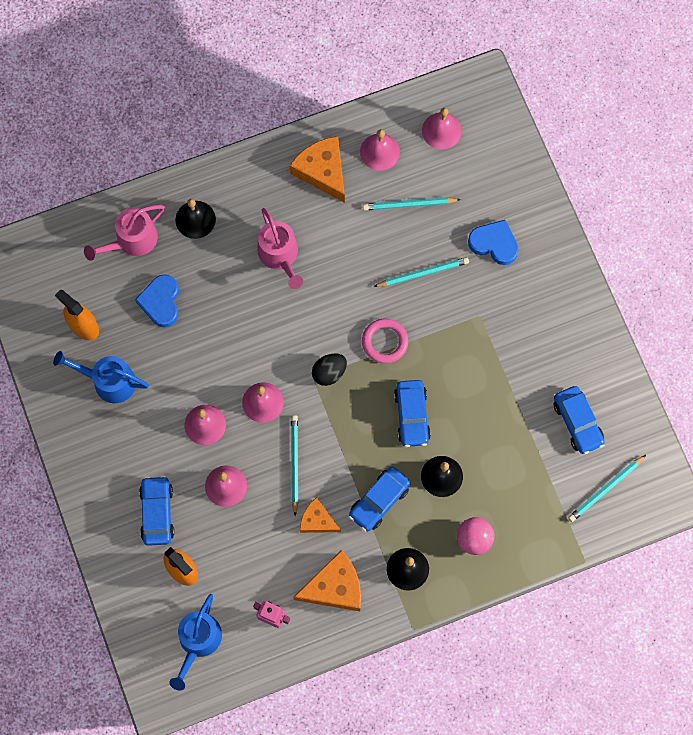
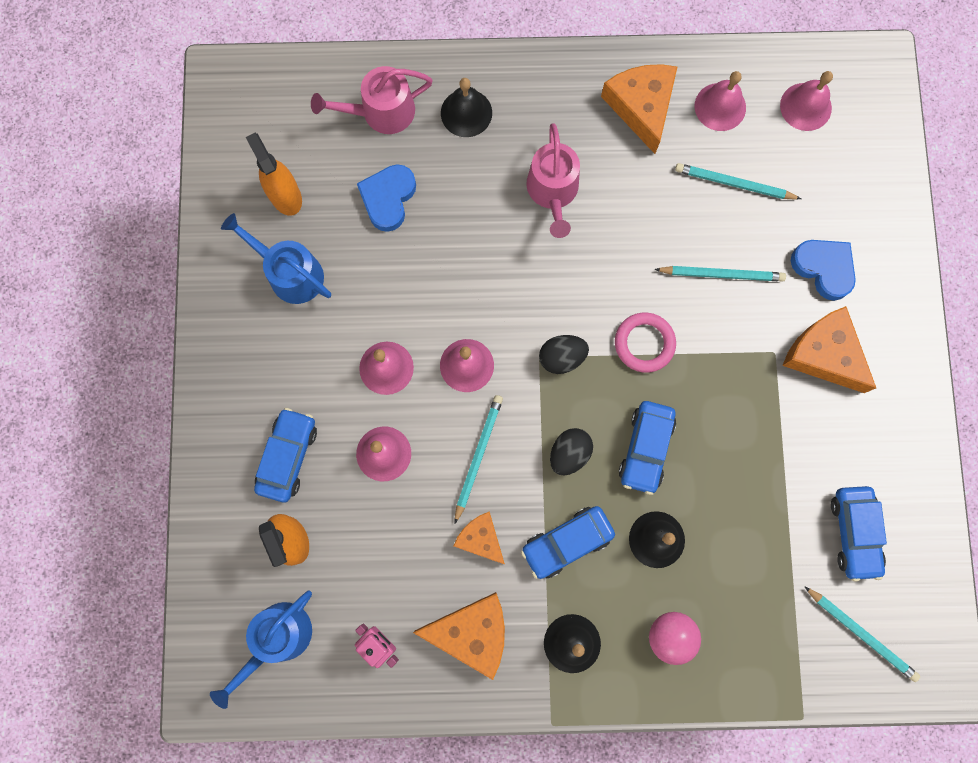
camera: 20 degrees right, 5 degrees up
(359, 438) = (569, 453): none -> black egg
(515, 305) = (824, 354): none -> orange cheese
(605, 489) = (861, 633): turquoise pencil -> turquoise pencil turned 120 degrees counterclockwise

